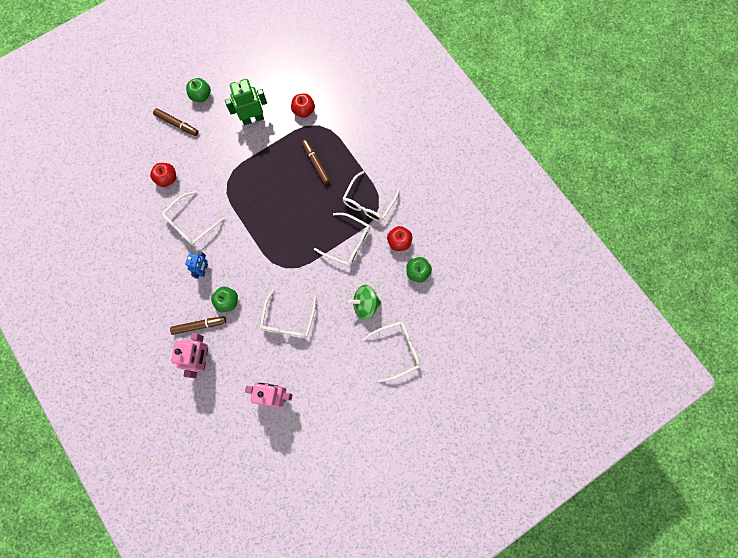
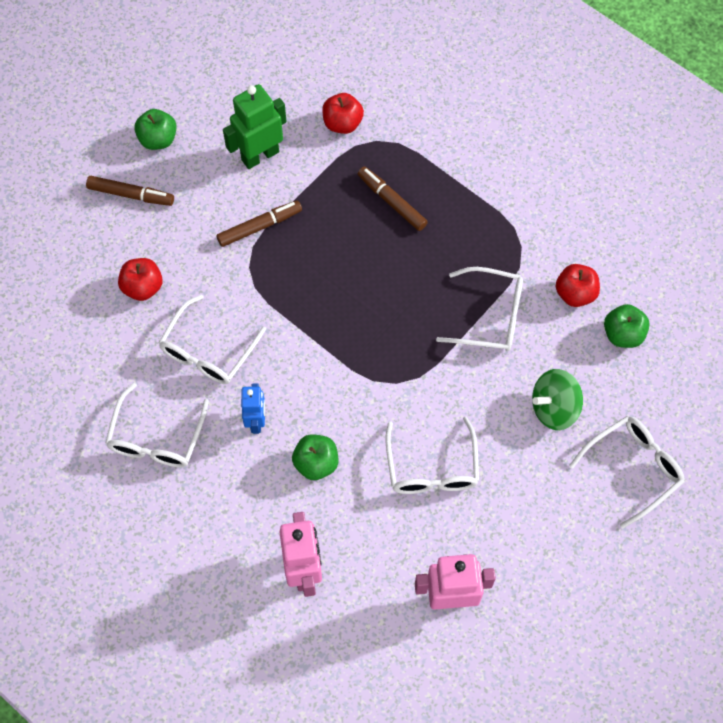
camera: 15 degrees left, 10 degrees down
(199, 325) = (280, 516): brown marker -> brown marker (259, 226)
(368, 202) = (502, 243): white glasses -> white glasses (156, 438)

